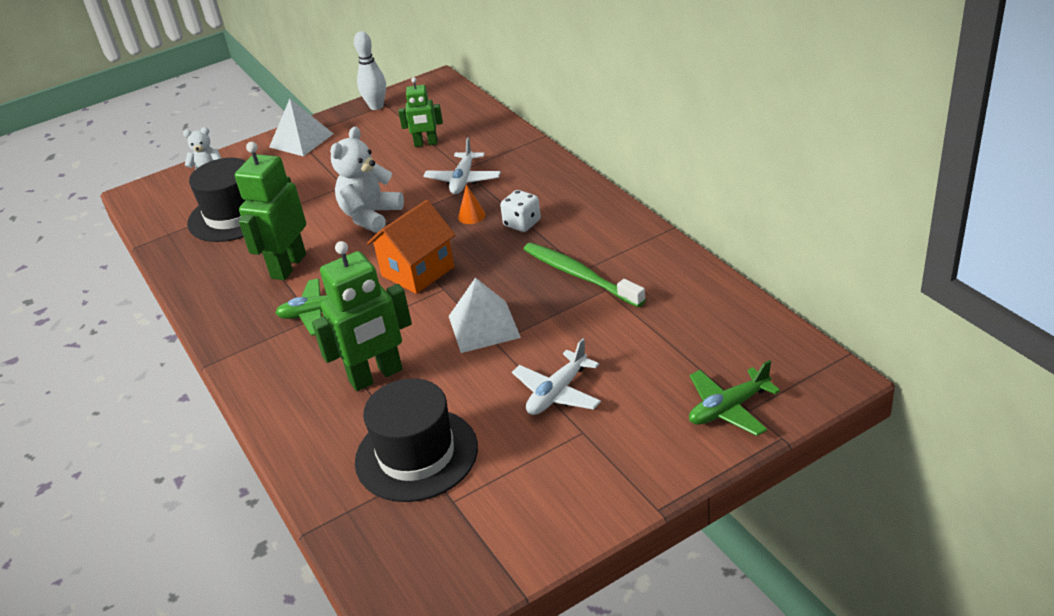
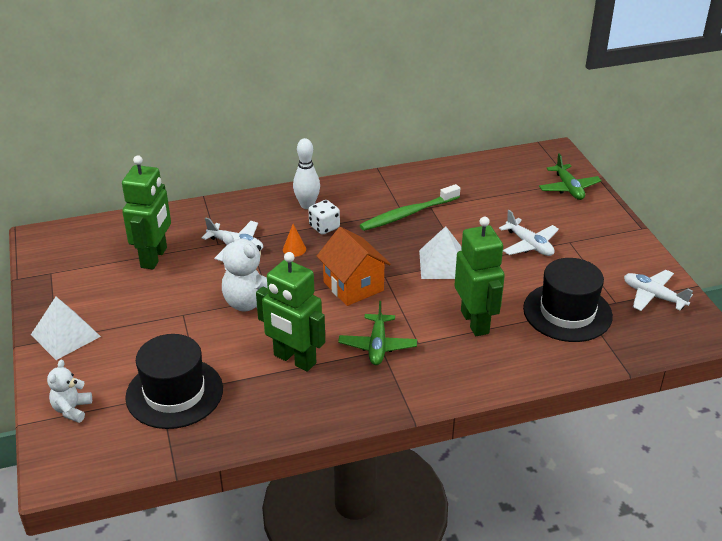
camera: 80 degrees left, 0 degrees up
(376, 106) = (49, 279): white bowling pin -> white bowling pin (307, 205)
(426, 144) = (154, 257): green robot -> green robot, size x1.70
(479, 542) = (653, 296): none -> white plane

